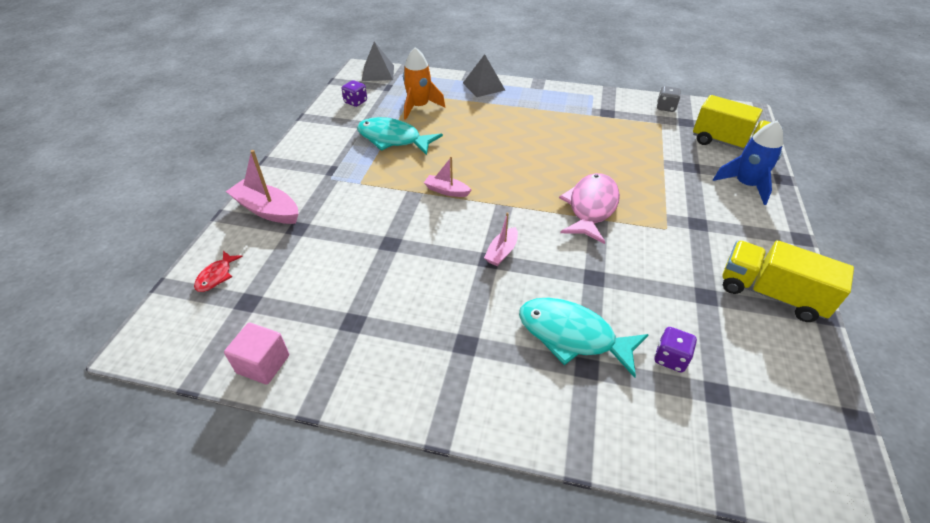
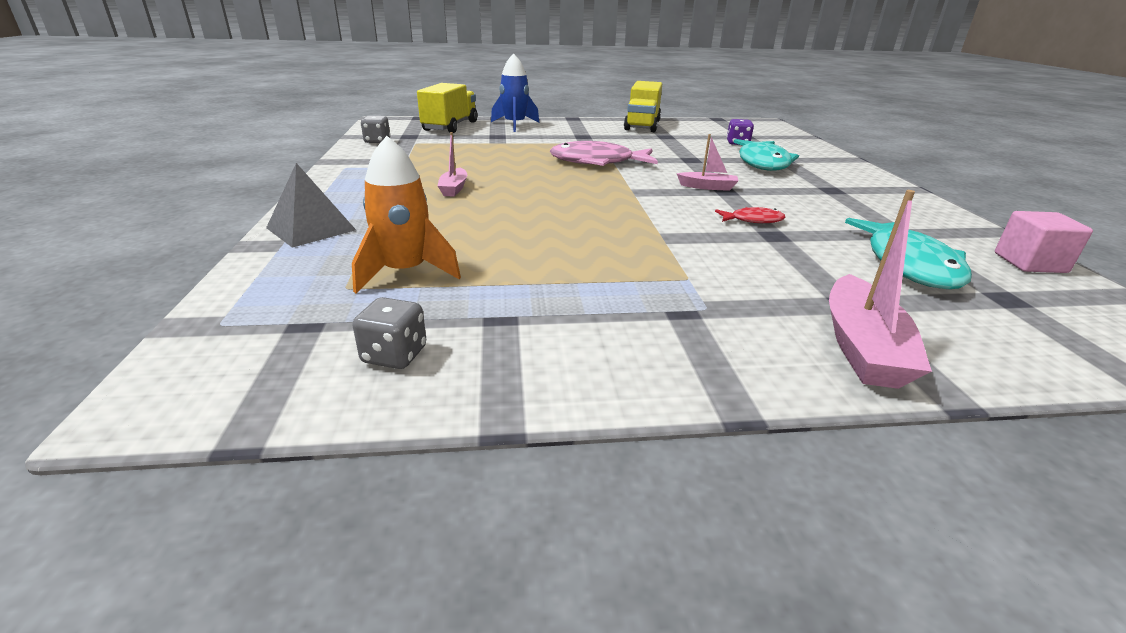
camera: 110 degrees left, 15 degrees down
(216, 276) = (1036, 340): red fish -> red fish (753, 220)
(355, 102) = (394, 355): purple dice -> grey dice
(378, 73) = (203, 361): grey pyramid -> none
(393, 139) = (539, 276): turquoise fish -> turquoise fish (909, 264)
(447, 191) = (639, 219): pink boat -> pink boat (454, 188)

